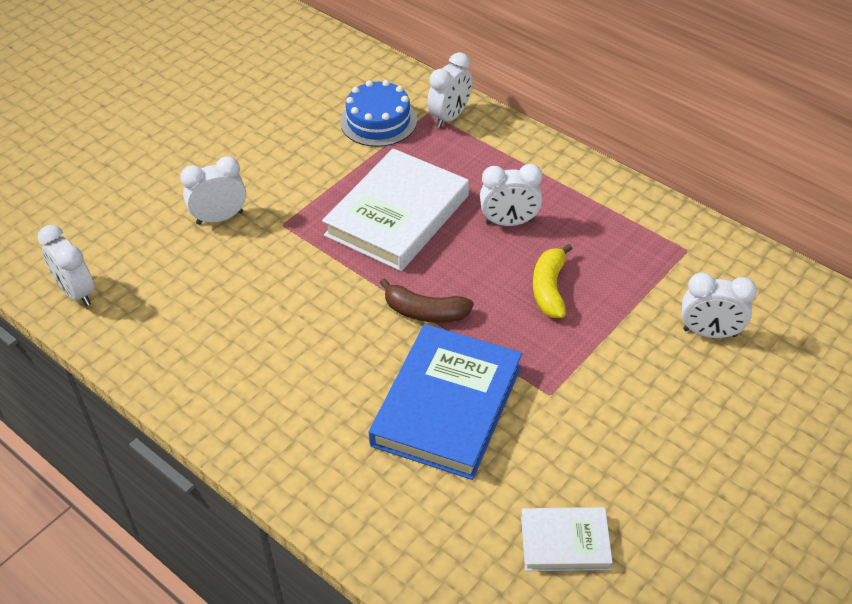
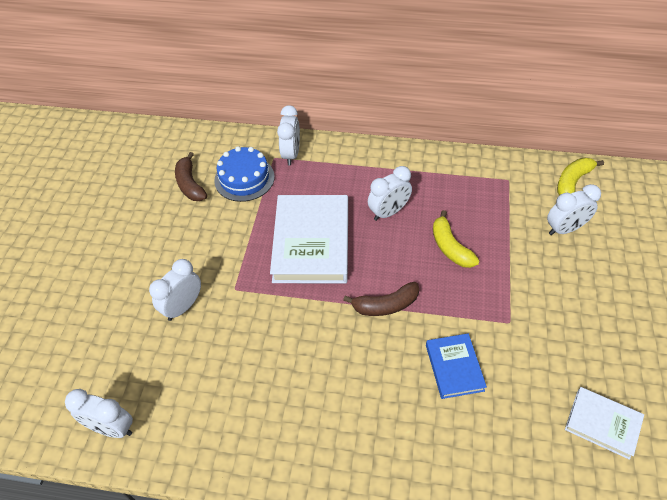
camera: 30 degrees left, 5 degrees up
(317, 104) = (190, 184): none -> brown banana
(447, 406) = (454, 367): blue book -> blue book, size x0.53
(565, 542) = (602, 424): white book -> white book turned 60 degrees clockwise
(771, 287) = (572, 181): none -> yellow banana

